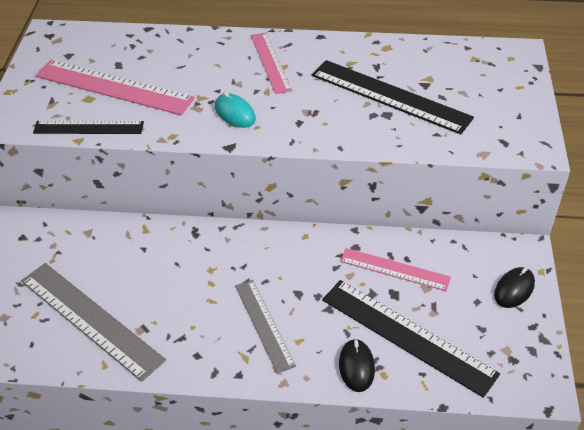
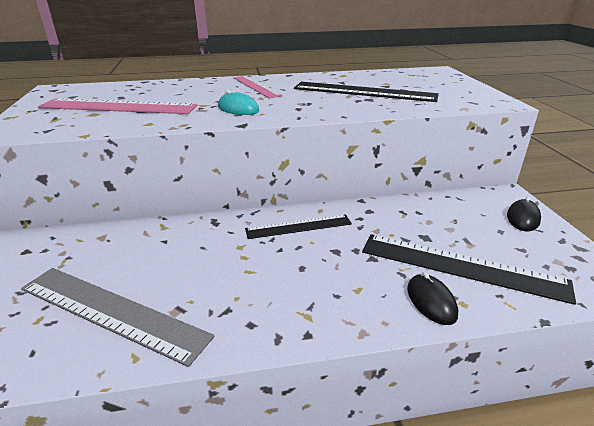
camera: 15 degrees left, 15 degrees down
(88, 128) = (95, 128): black ruler -> black ruler (298, 226)
(264, 325) = (314, 282): grey ruler -> none
(395, 269) = (413, 220): pink ruler -> none

